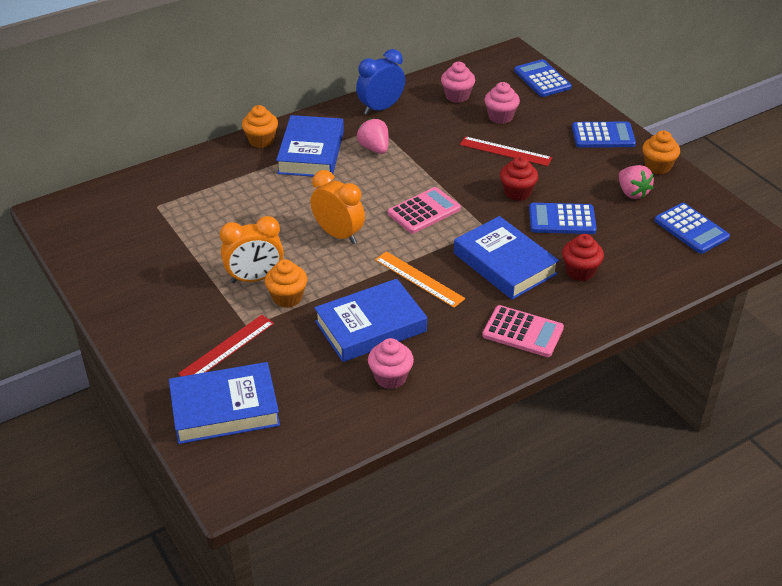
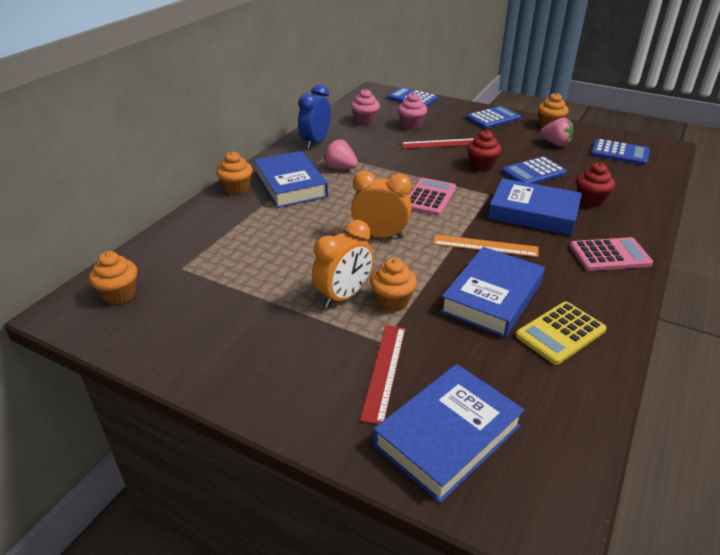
camera: 30 degrees left, 5 degrees down
(97, 212) = (119, 294): none -> orange cupcake
(390, 377) = (560, 333): pink cupcake -> yellow calculator

